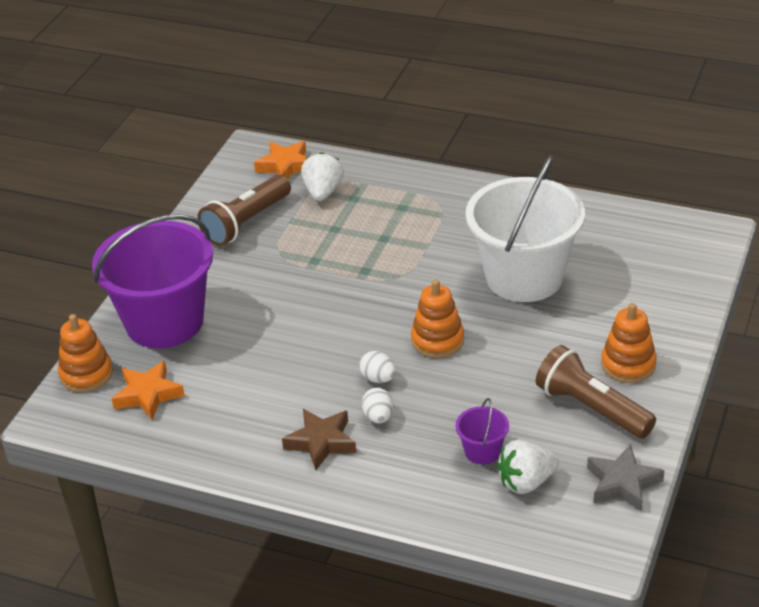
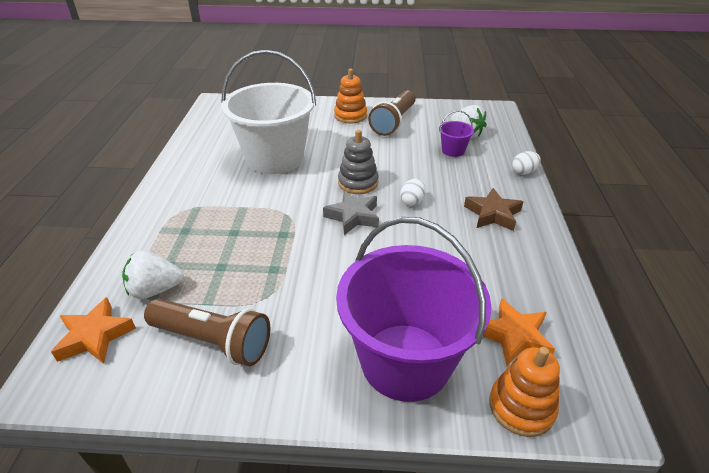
camera: 110 degrees left, 0 degrees up
(378, 417) = (450, 194): white egg -> white egg (524, 172)
(437, 340) = (358, 183): orange stacking toy -> grey stacking toy
(622, 483) = (445, 109): grey star -> grey star (353, 216)

